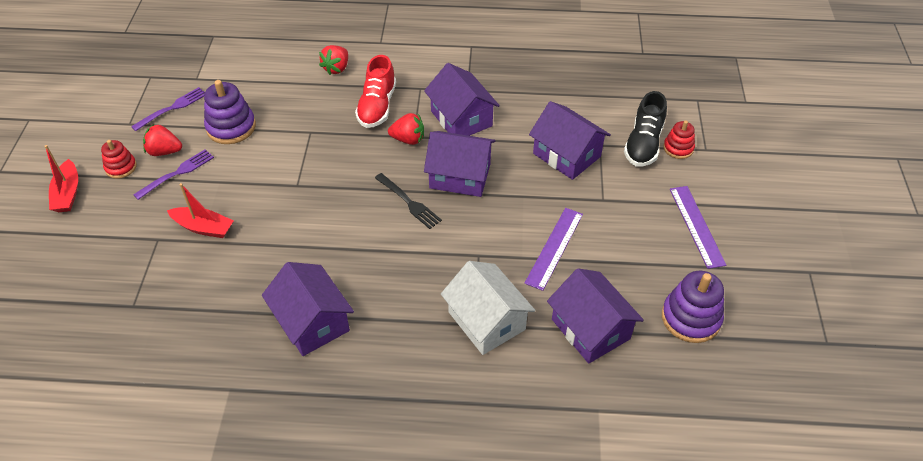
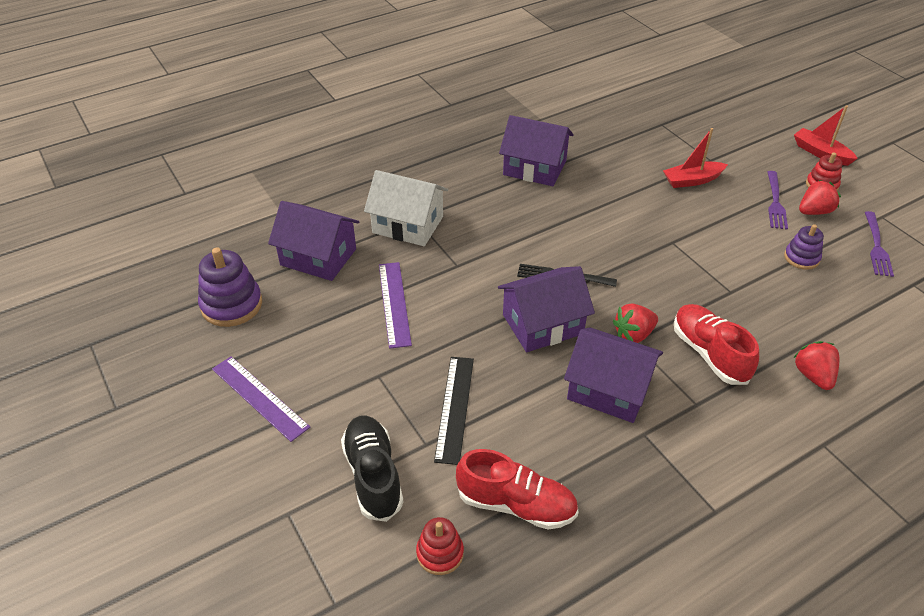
camera: 145 degrees right, 5 degrees down
(231, 127) = (801, 258): purple stacking toy -> purple stacking toy, size x0.60
(566, 155) = (454, 408): purple house -> black ruler
(571, 94) = (516, 504): none -> red shoe
(678, 148) = (325, 494): red stacking toy -> red stacking toy (440, 553)

